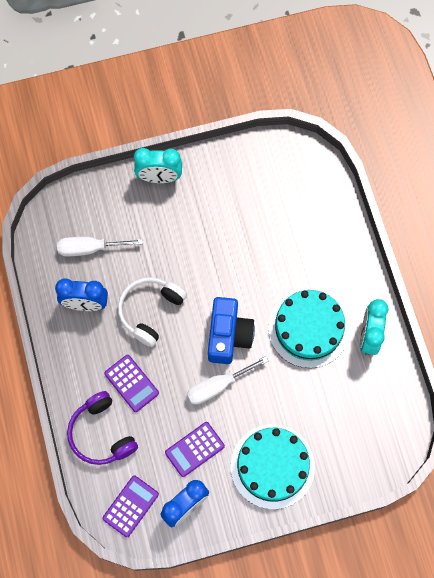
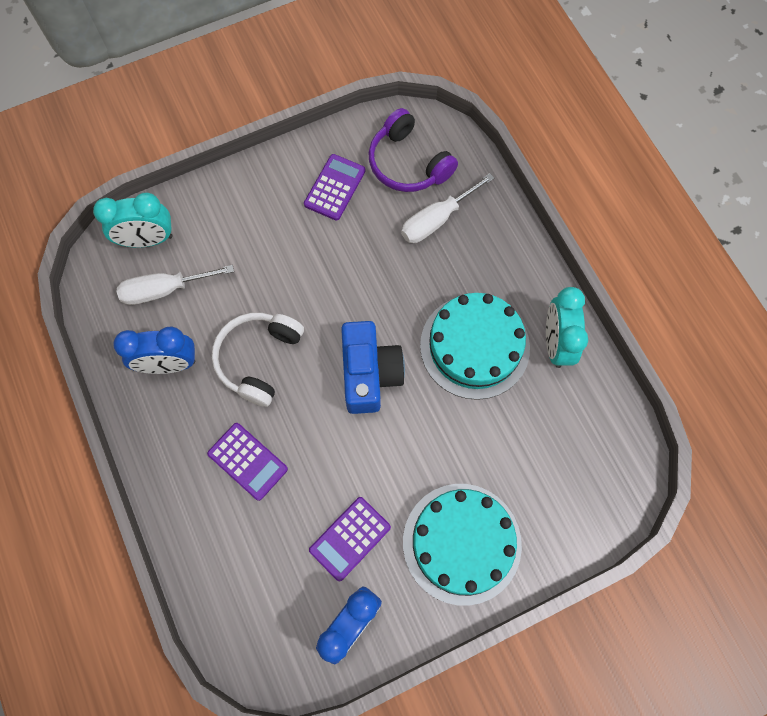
camera: 10 degrees left, 0 degrees up
(101, 433) = (216, 539): purple headphones -> purple headphones (408, 163)
(130, 506) = (272, 637): purple calculator -> purple calculator (334, 187)
(159, 178) = (244, 185): turquoise clock -> turquoise clock (147, 240)
(217, 386) = (366, 444): white screwdriver -> white screwdriver (436, 220)

